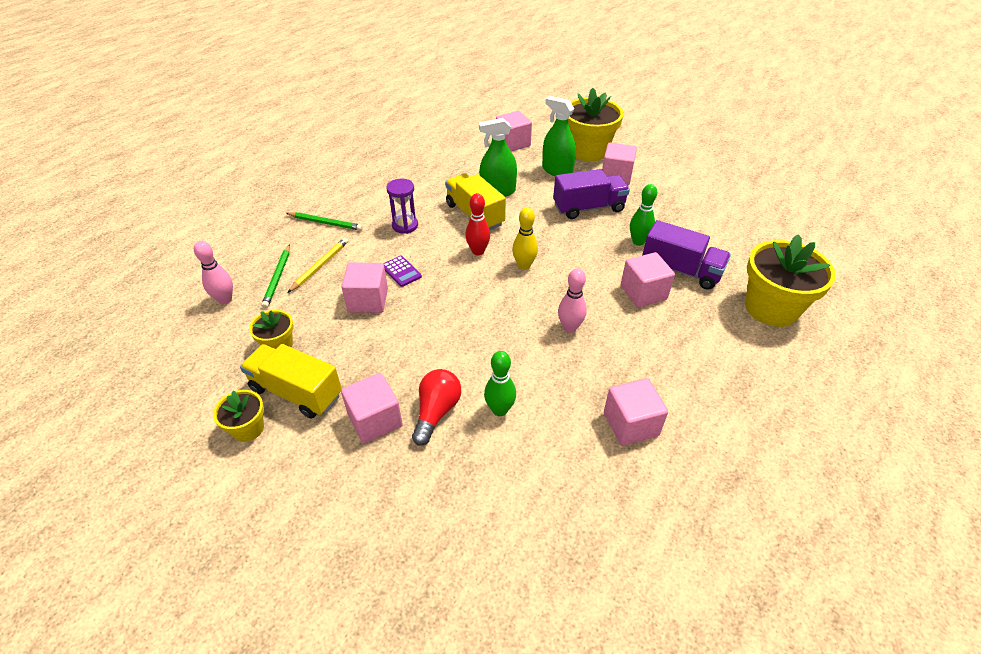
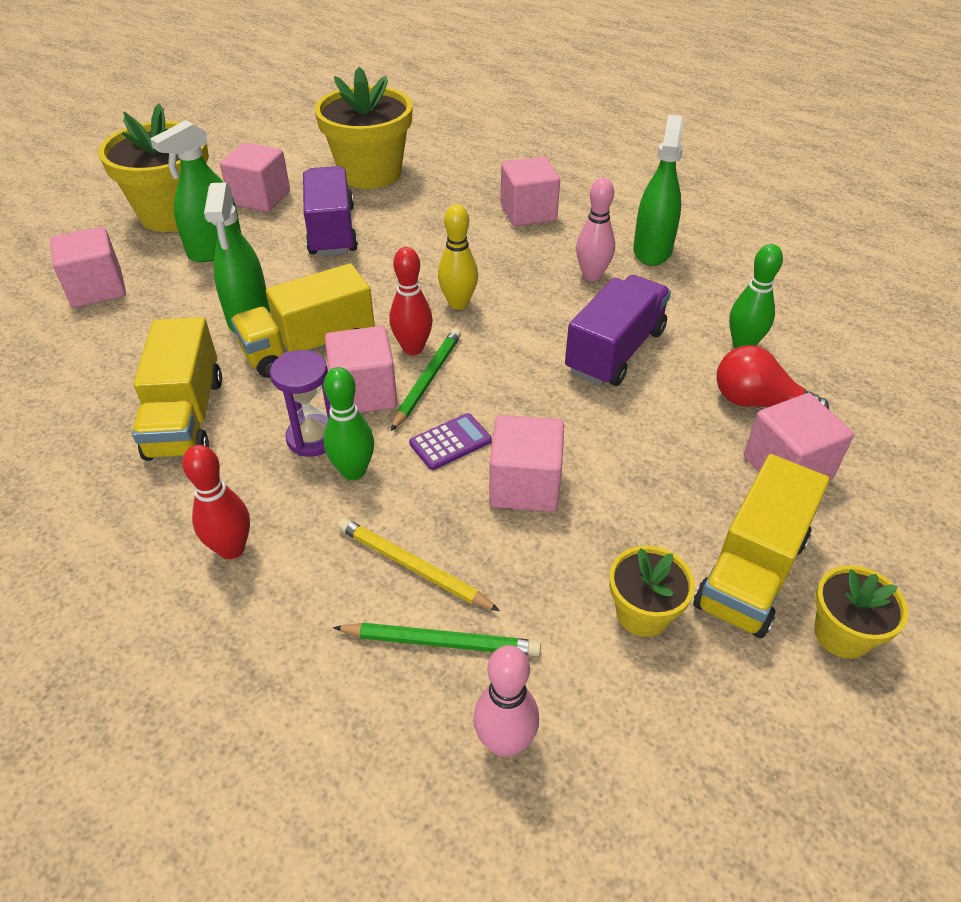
camera: 85 degrees left, 0 degrees up
(325, 223) = (261, 570): green pencil -> green pencil (427, 380)
(338, 213) = (231, 548): none -> red bowling pin
(419, 187) = (186, 417): none -> yellow truck
(612, 363) = (652, 250): none -> green spray bottle
(630, 424) = (744, 250): pink cube -> pink cube (364, 393)
(638, 241) = (424, 202): green bowling pin -> green bowling pin (353, 471)
(680, 270) = (488, 181): purple truck -> purple truck (615, 351)
(771, 308) = (560, 139): yellow flower pot -> yellow flower pot (370, 173)

